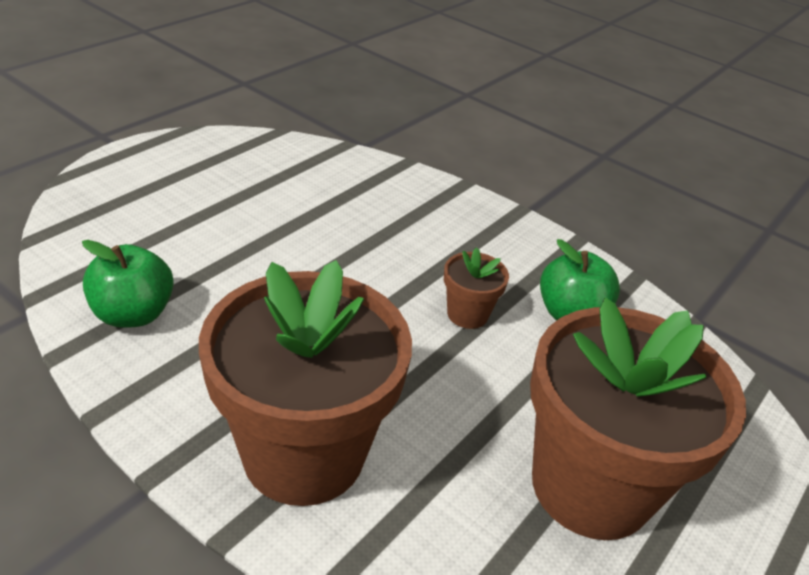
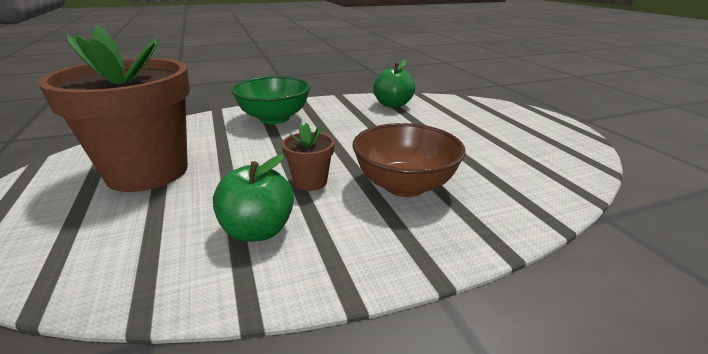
camera: 125 degrees right, 10 degrees down
(304, 453) = (274, 118): brown flower pot -> green bowl
(413, 246) = (404, 185): none -> brown bowl

